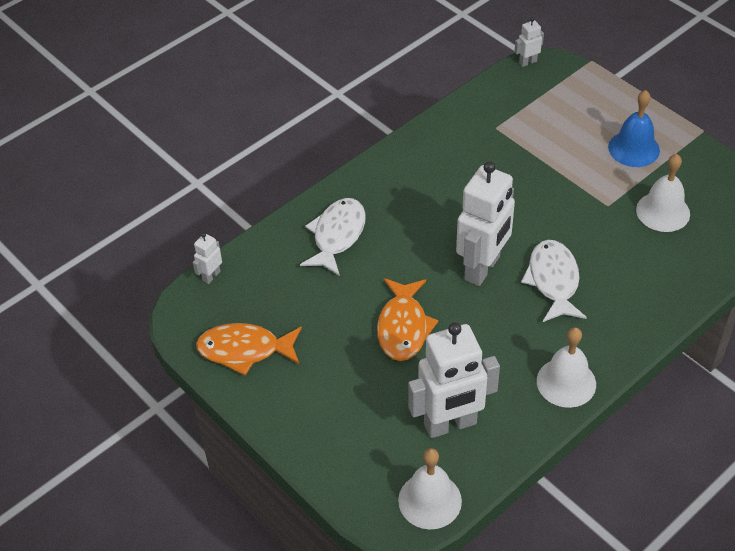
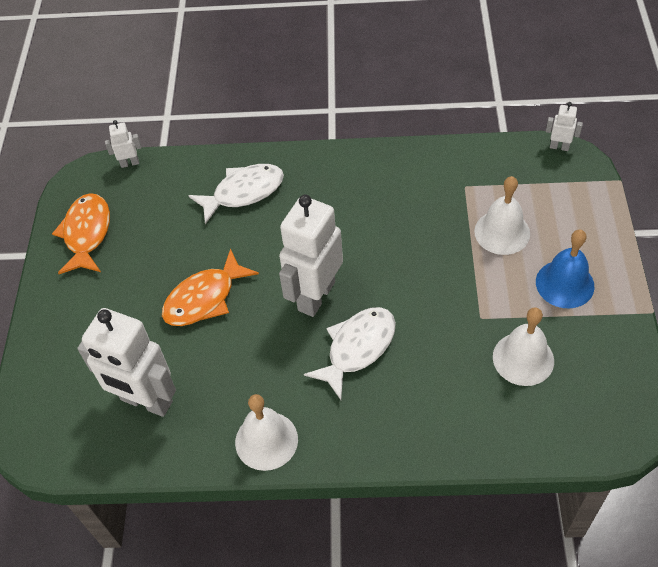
camera: 45 degrees right, 5 degrees up
(245, 350) = (87, 233): orange fish -> orange fish turned 45 degrees clockwise
(430, 500) = (65, 447): white bell -> white bell (502, 232)
(482, 268) = (315, 296): white robot -> white robot turned 135 degrees clockwise

